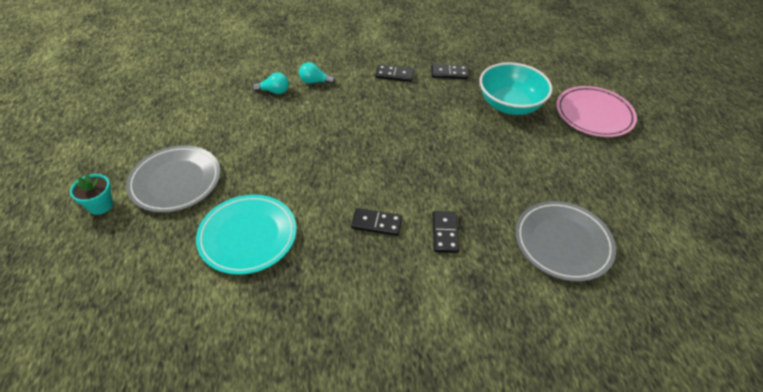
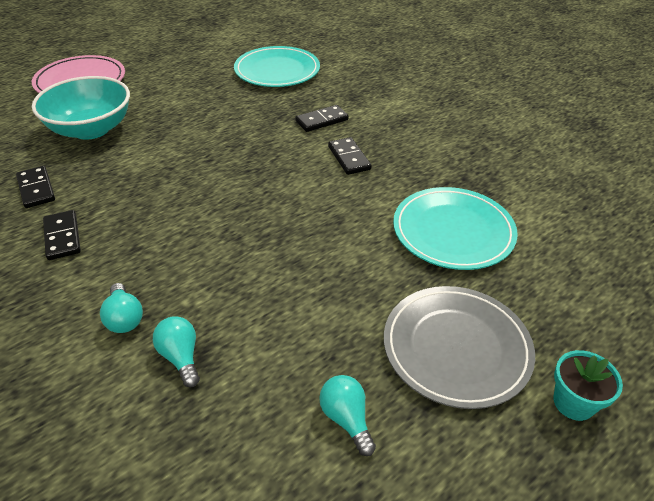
camera: 120 degrees left, 5 degrees down
(189, 126) = (346, 419): none -> turquoise light bulb
(563, 242) = (277, 71): grey plate -> turquoise plate

